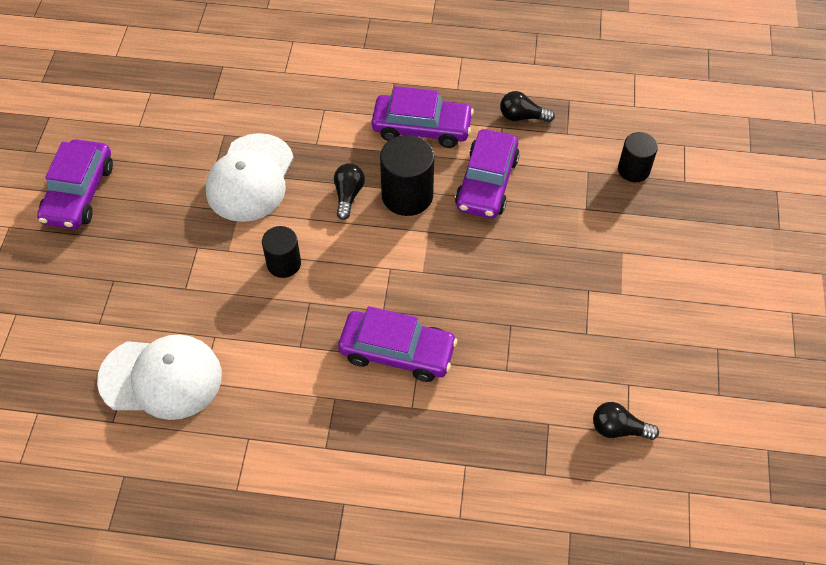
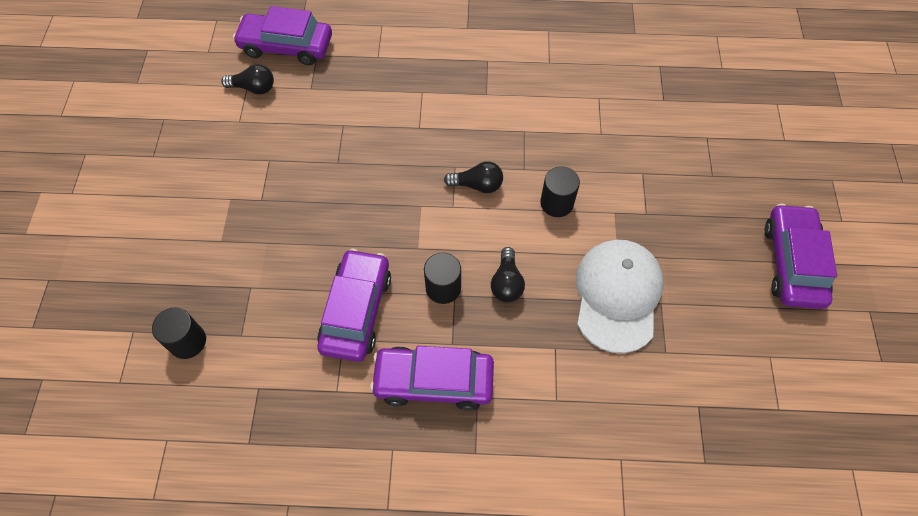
camera: 175 degrees right, 5 degrees up
(161, 378) = (634, 98): white cap -> none
(397, 352) = (438, 132): purple car -> purple car (286, 46)
(407, 195) = (443, 288): black cylinder -> black cylinder, size x0.64
(522, 117) = (310, 409): black light bulb -> black light bulb (477, 185)

